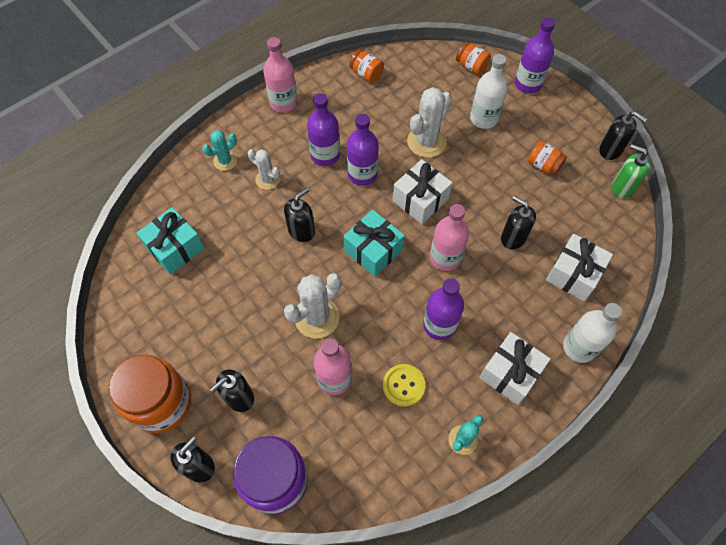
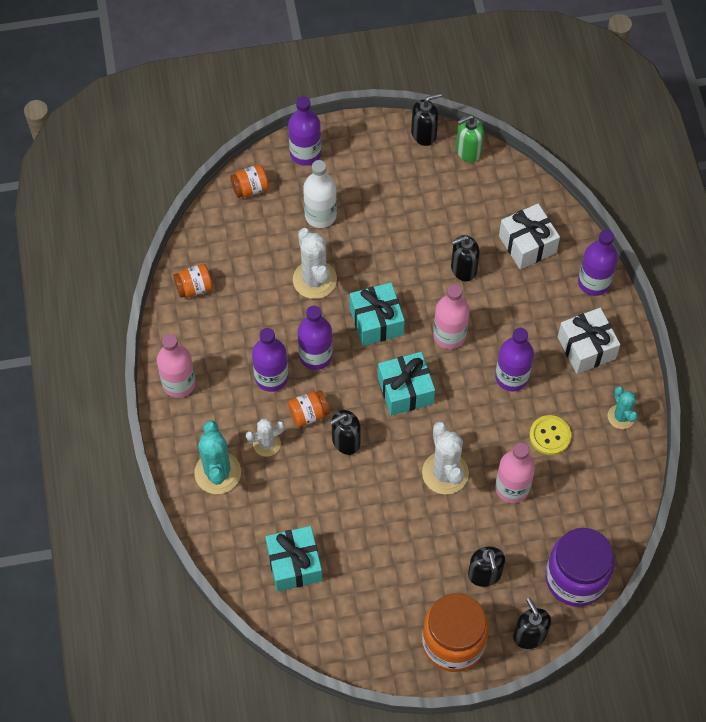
camera: 60 degrees left, 0 degrees up
(225, 161) = (217, 473): turquoise cactus -> turquoise cactus, size x1.66
(301, 231) = (345, 441): black soap dispenser -> black soap dispenser turned 105 degrees counterclockwise
(420, 200) = (376, 321): white gift -> turquoise gift
(543, 165) = (405, 198): orange jar -> orange jar (309, 414)
(579, 347) = (594, 282): white bottle -> purple bottle

